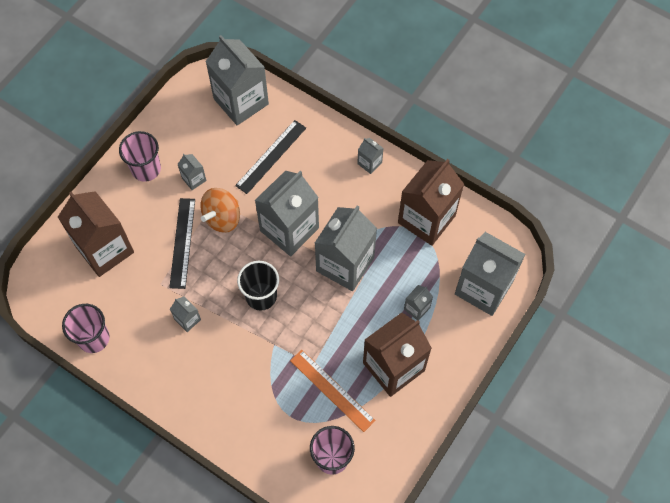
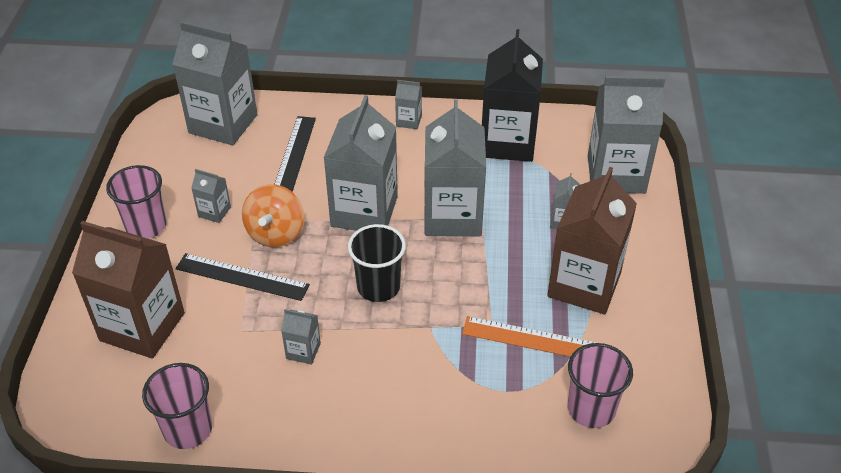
camera: 30 degrees left, 20 degrees down
(182, 242) = (242, 277): black ruler -> black ruler turned 45 degrees counterclockwise
(426, 219) = (507, 142): brown carton -> black carton

